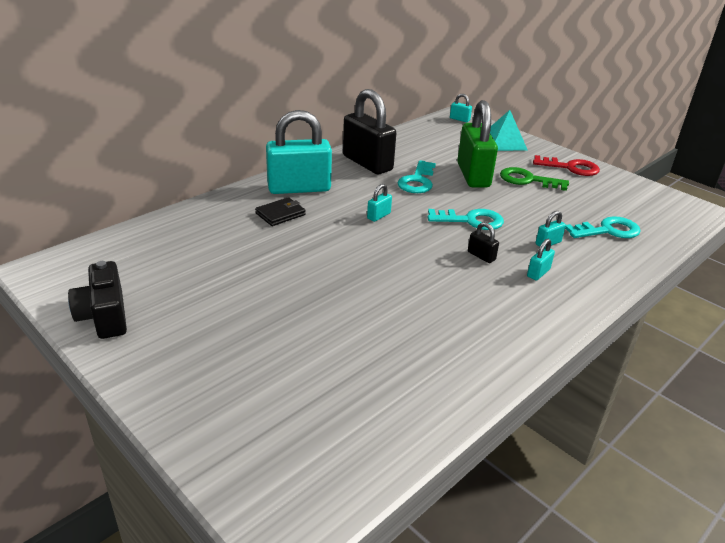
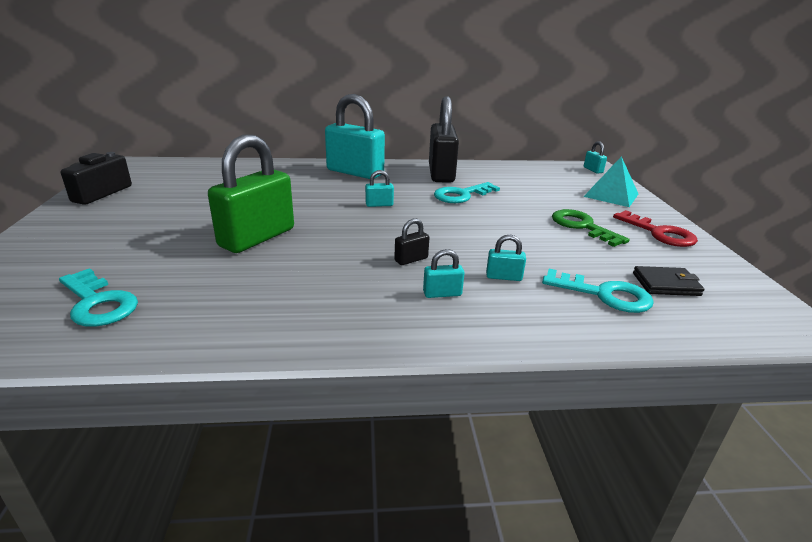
camera: 40 degrees right, 5 degrees down
(280, 214) = (309, 181): black wallet -> black wallet (666, 284)
(471, 220) = (455, 234): turquoise key -> turquoise key (98, 303)
(473, 175) = (526, 207): green padlock -> green padlock (257, 237)
(481, 256) = (411, 259): black padlock -> black padlock turned 60 degrees clockwise

